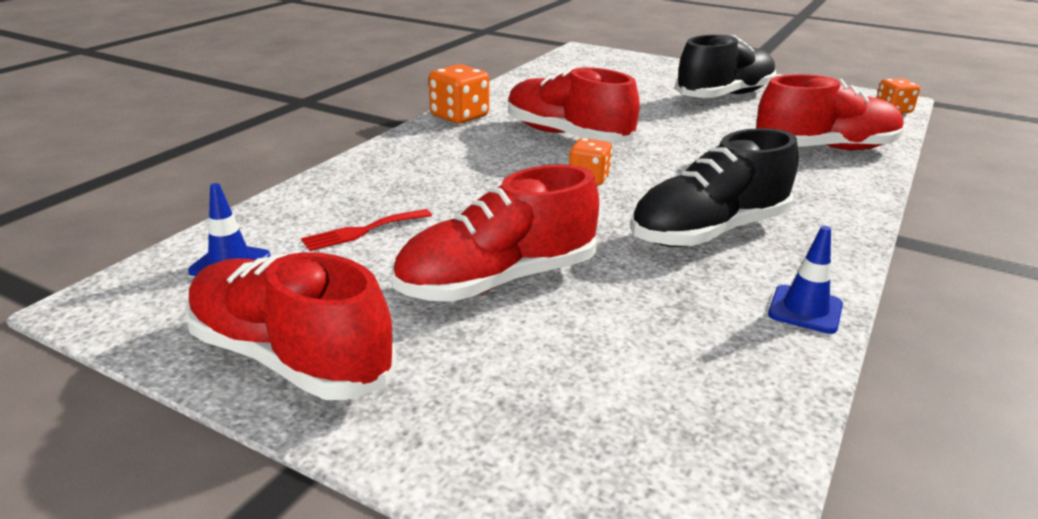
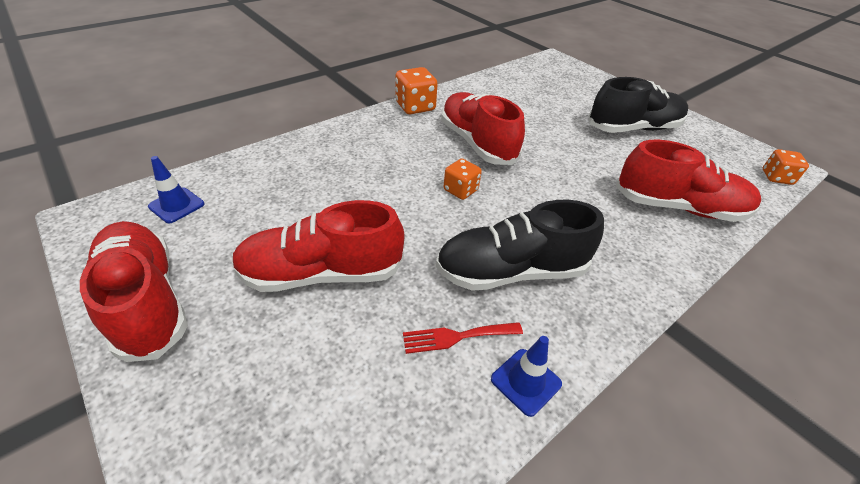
camera: 20 degrees right, 15 degrees up
(362, 231) = (273, 199): red fork -> red fork (457, 337)

